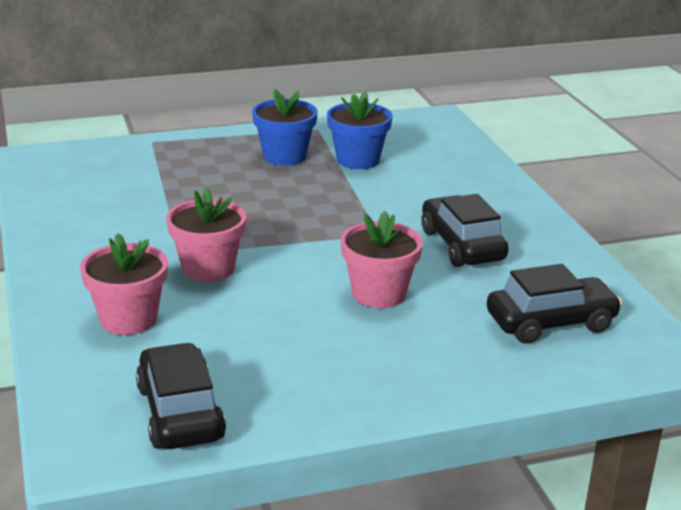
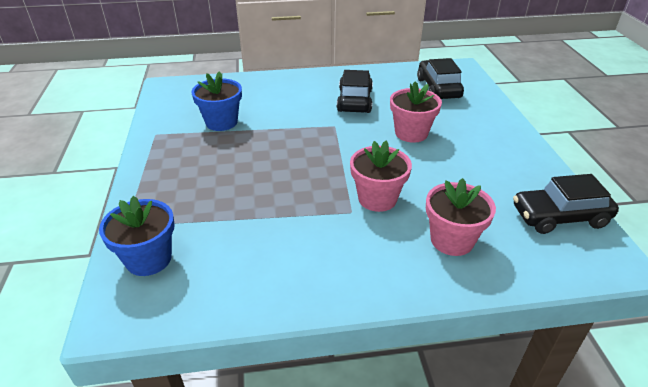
camera: 80 degrees left, 10 degrees up
(284, 156) = (199, 152): blue flower pot -> blue flower pot (149, 259)
(462, 245) = (354, 100): black car -> black car turned 105 degrees clockwise

